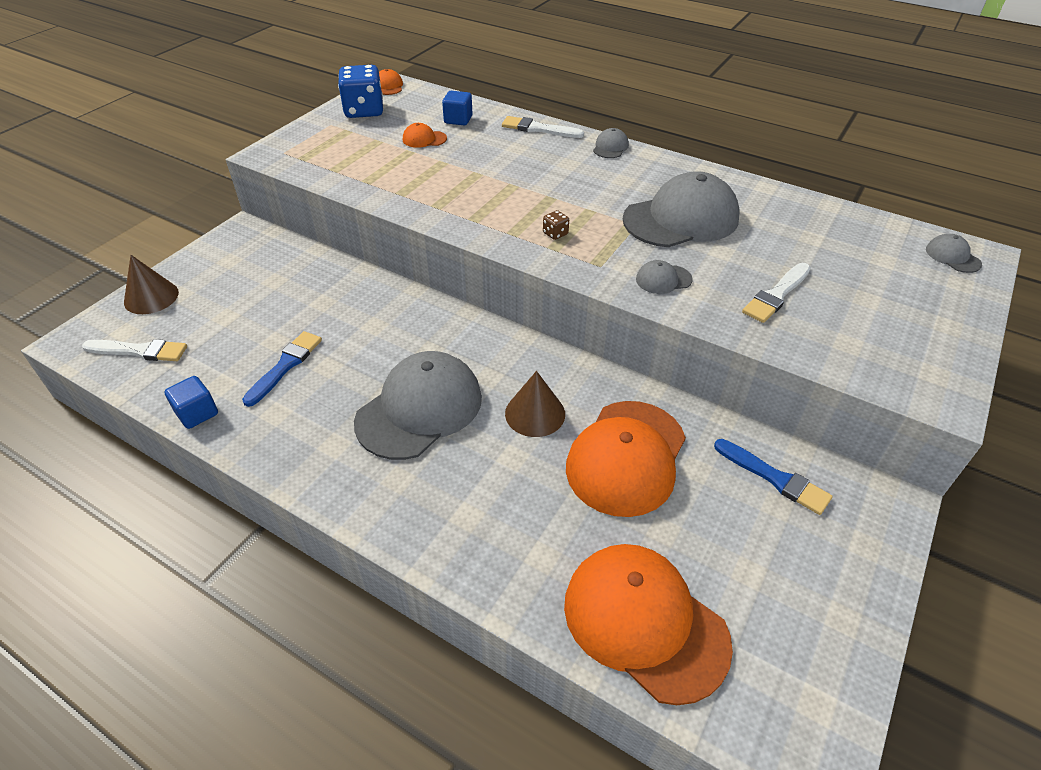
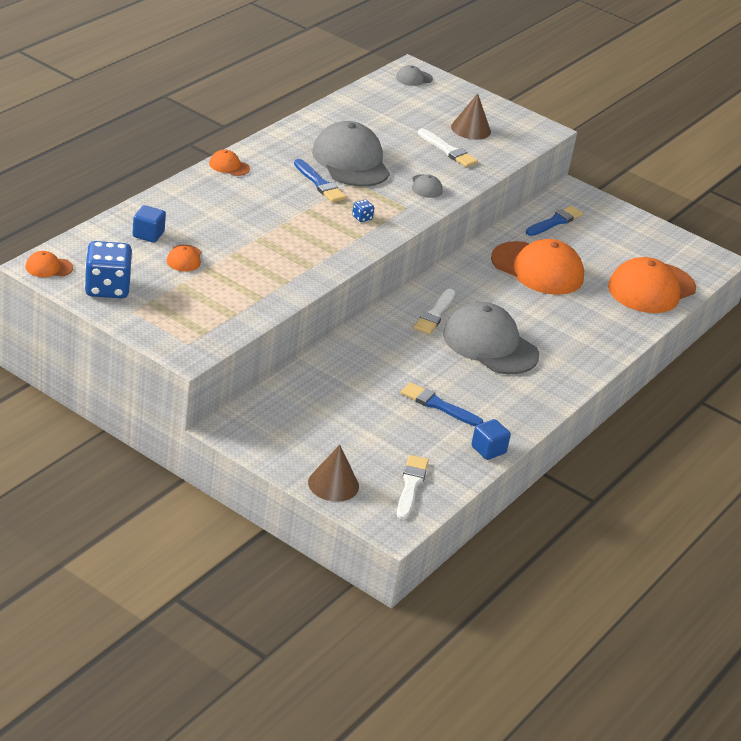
camera: 90 degrees left, 10 degrees down
(535, 413) = (497, 296): brown cone -> brown cone (471, 129)
(538, 129) = (182, 194): white brush -> white brush (435, 314)
(555, 233) = (362, 218): brown dice -> blue dice
(610, 147) = (229, 166): grey cap -> orange cap
(613, 201) = (320, 184): none -> blue brush

